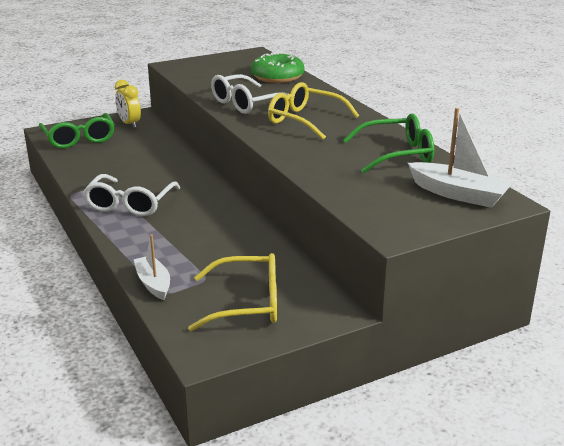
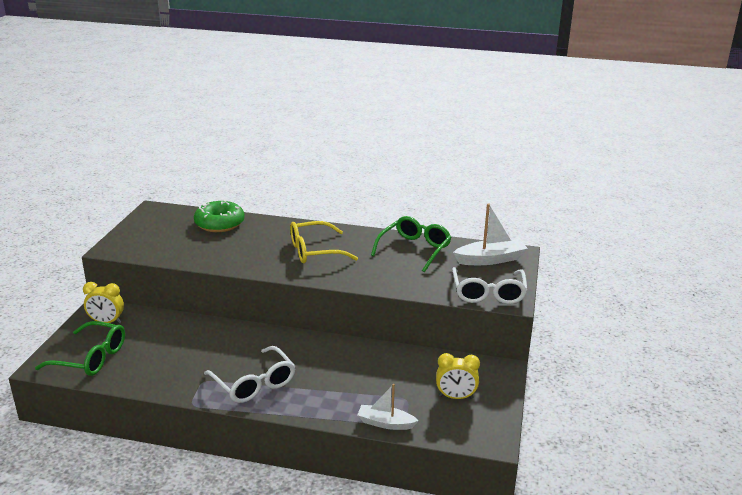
camera: 50 degrees left, 0 degrees up
(247, 103) = (248, 256): white glasses -> white glasses (488, 293)
(247, 303) = (455, 397): yellow glasses -> yellow clock

